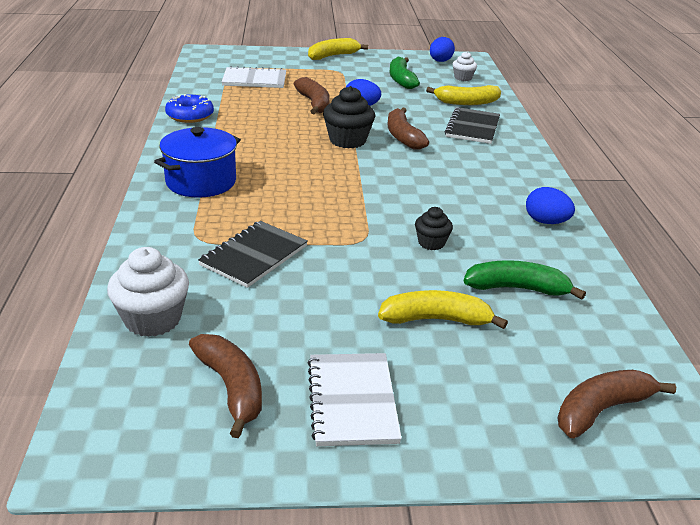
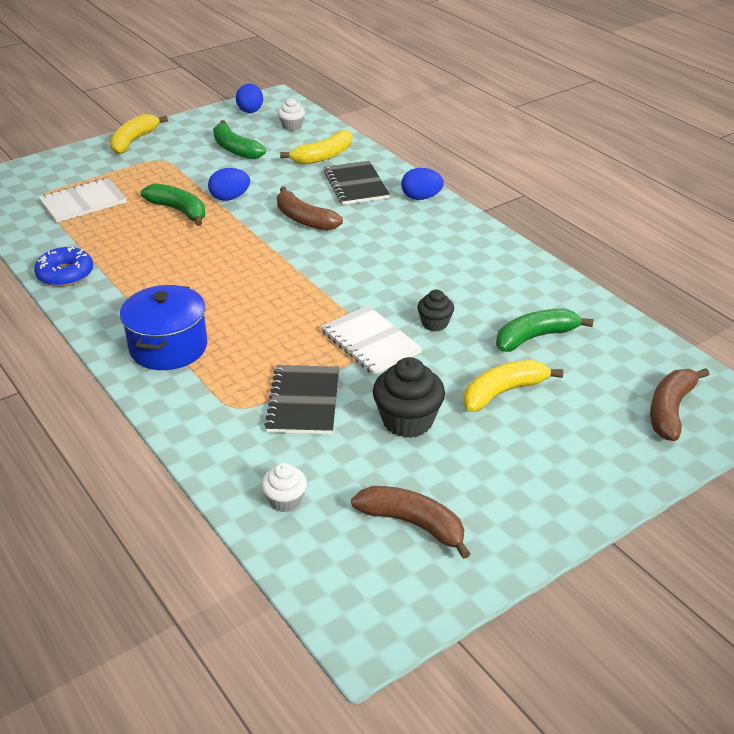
camera: 30 degrees left, 5 degrees up
(153, 319) = (285, 500): white cupcake -> white cupcake, size x0.58
(314, 103) = (179, 211): brown banana -> green banana
(347, 140) = (258, 243): black cupcake -> black cupcake (407, 421)
(352, 400) = (508, 488): white notebook -> white notebook (370, 342)
(546, 222) = (502, 264): blue egg -> blue egg (421, 197)

